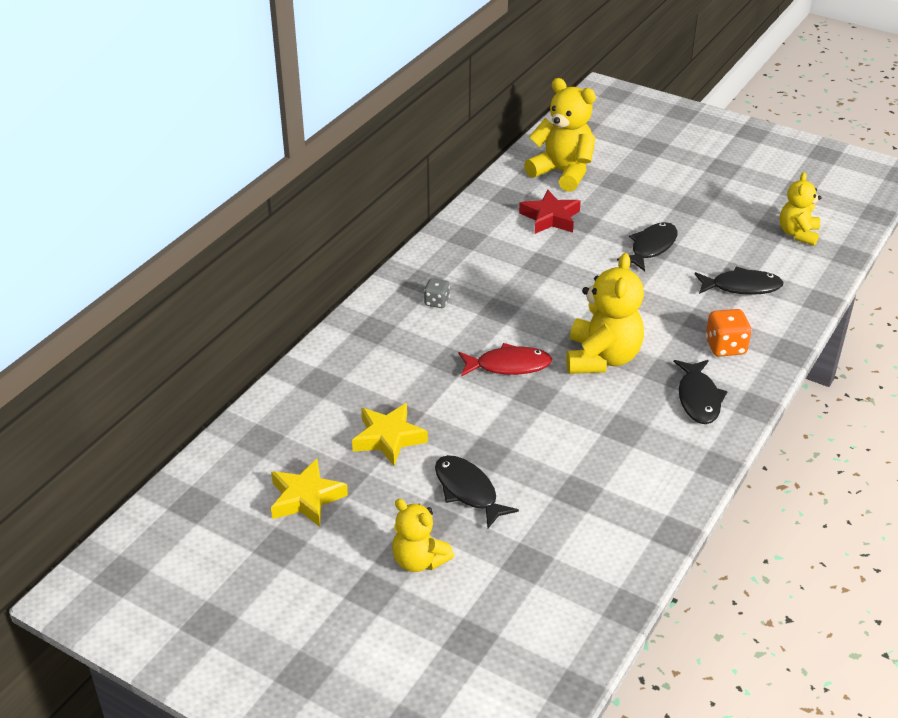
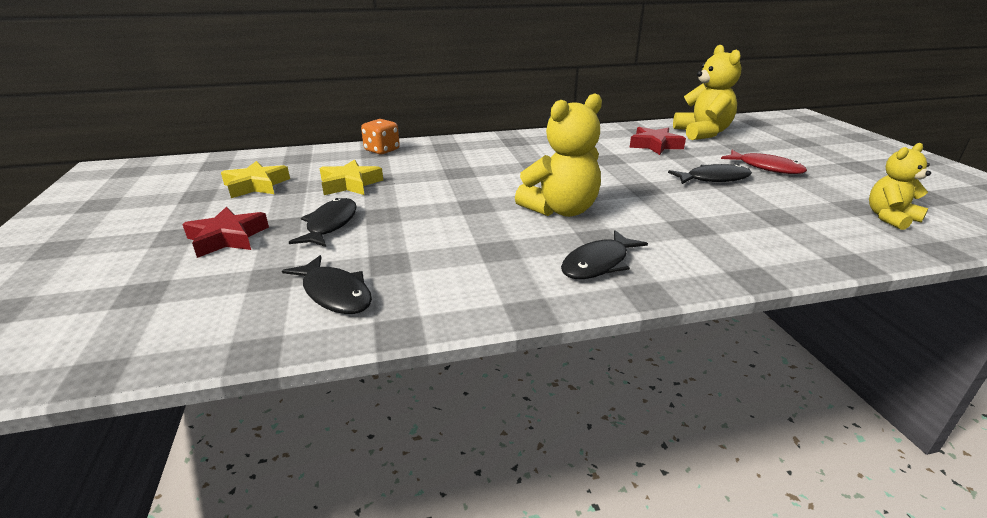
camera: 45 degrees right, 10 degrees down
(419, 560) = (227, 238): yellow teddy bear -> red star
(436, 302) = (505, 150): grey dice -> none
(509, 365) = (488, 187): red fish -> red fish (766, 168)
(725, 347) = (685, 247): orange dice -> orange dice (382, 150)
(742, 287) = (768, 224): black fish -> black fish (335, 293)

